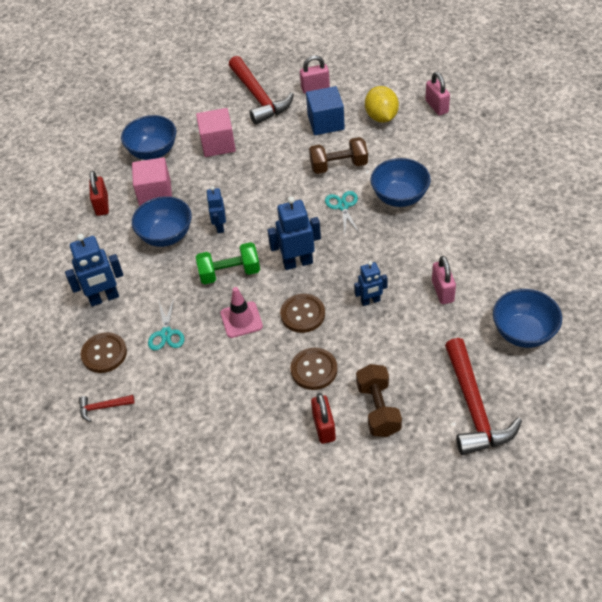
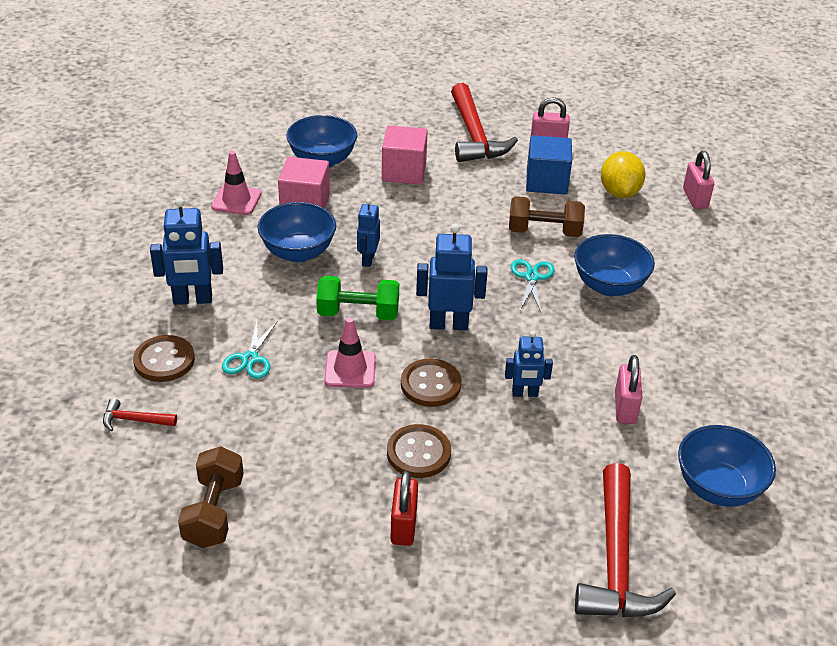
camera: 10 degrees right, 10 degrees down
(102, 205) = (236, 200): red padlock -> pink traffic cone
(378, 409) = (484, 524): brown dumbbell -> brown dumbbell (214, 512)

